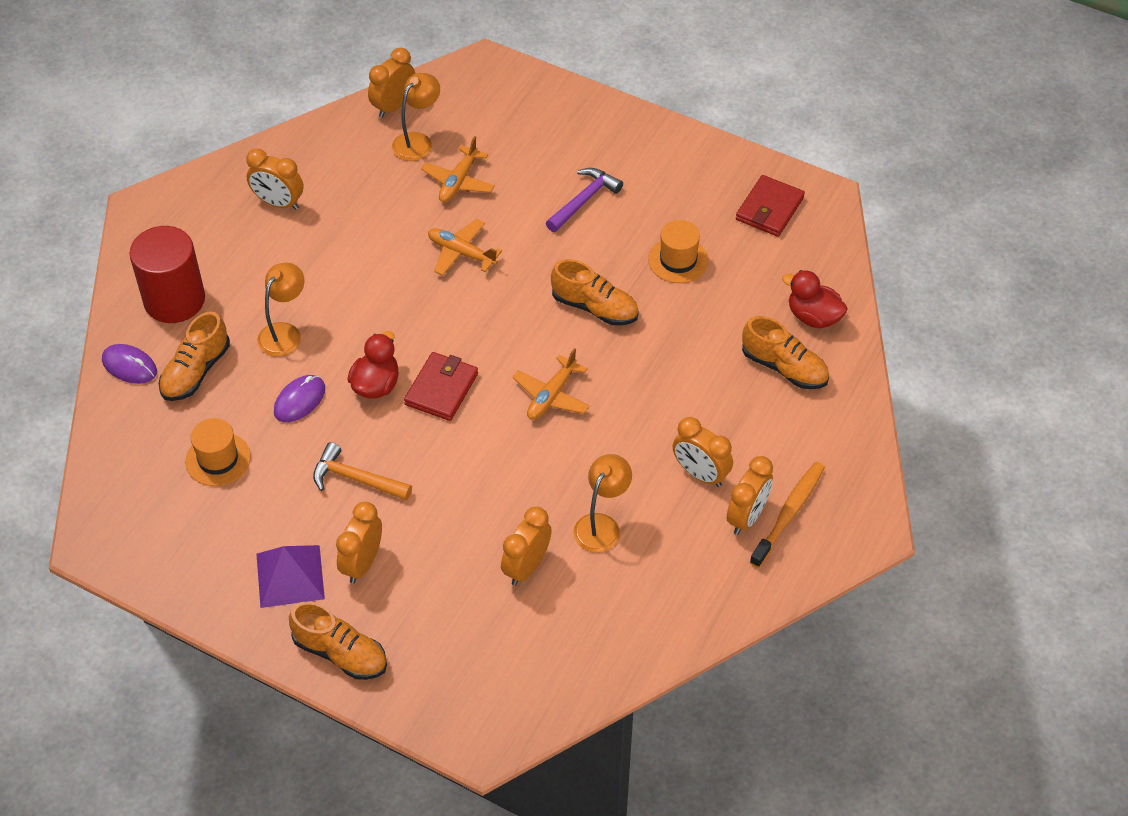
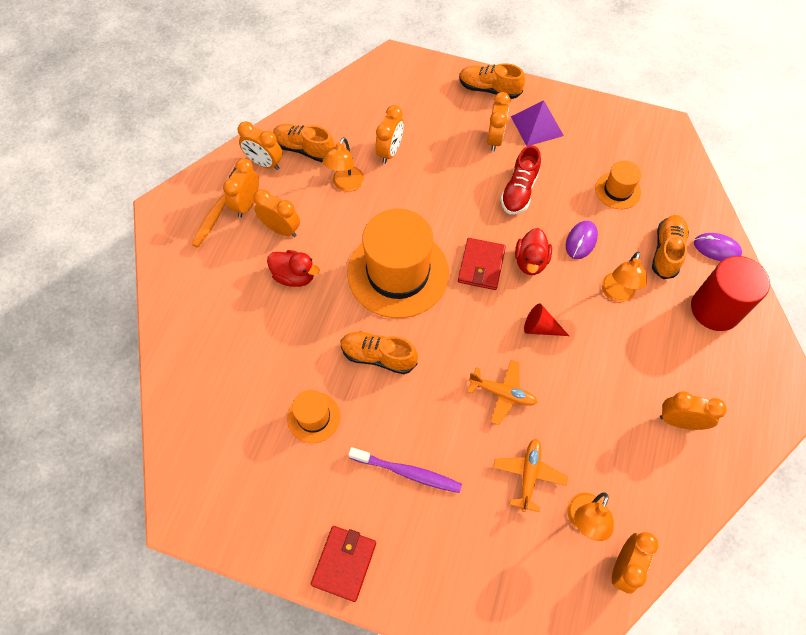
camera: 170 degrees right, 10 degrees up
(356, 479) = (519, 191): orange hammer -> red shoe
(393, 310) = (540, 328): none -> red cone
(551, 395) = (398, 273): orange plane -> orange hat
(584, 200) = (407, 472): purple hammer -> purple toothbrush
(718, 577) = (264, 163): none -> orange clock
(769, 209) = (233, 492): red wallet -> red wallet (344, 563)
(784, 367) = (220, 325): orange shoe -> orange shoe (304, 149)
(813, 317) = (195, 377): red duck -> red duck (294, 276)

